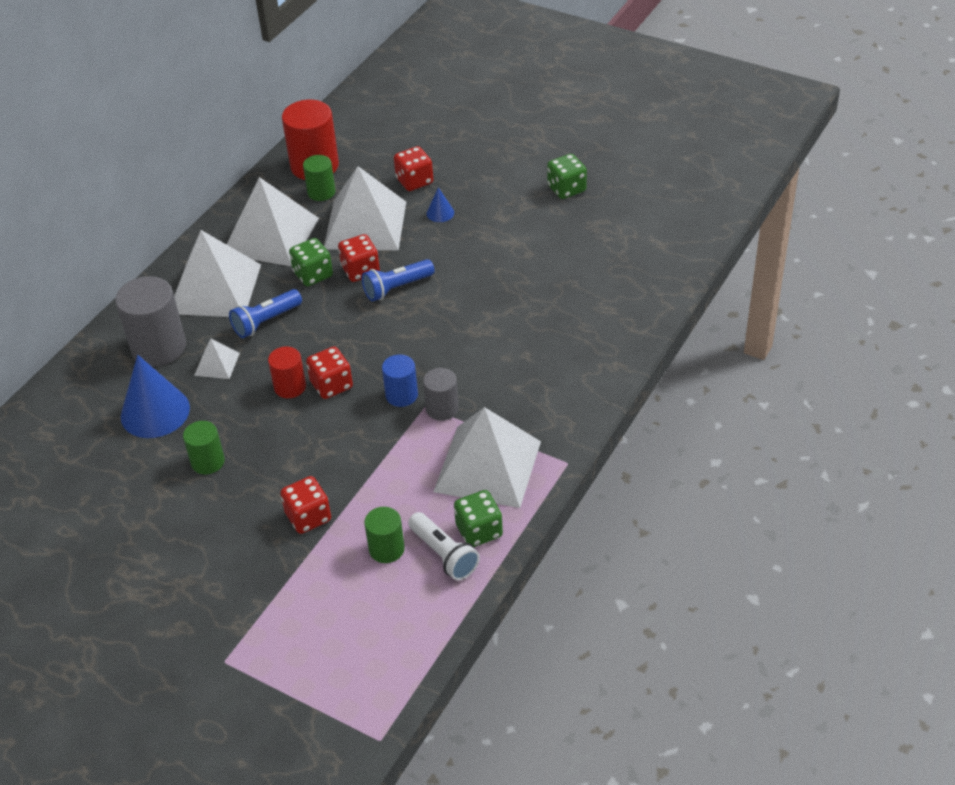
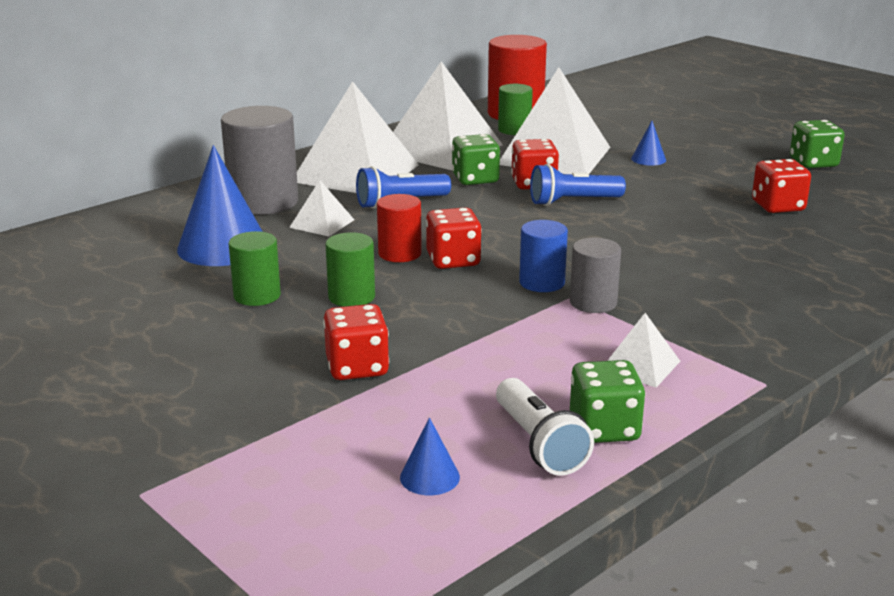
camera: 15 degrees right, 20 degrees down
(386, 549) = (453, 420): green cylinder -> green cylinder (351, 297)
(389, 600) = (429, 477): none -> blue cone
(414, 181) = (625, 136): red dice -> red dice (778, 206)
(487, 466) = (640, 365): white pyramid -> white pyramid, size x0.45

